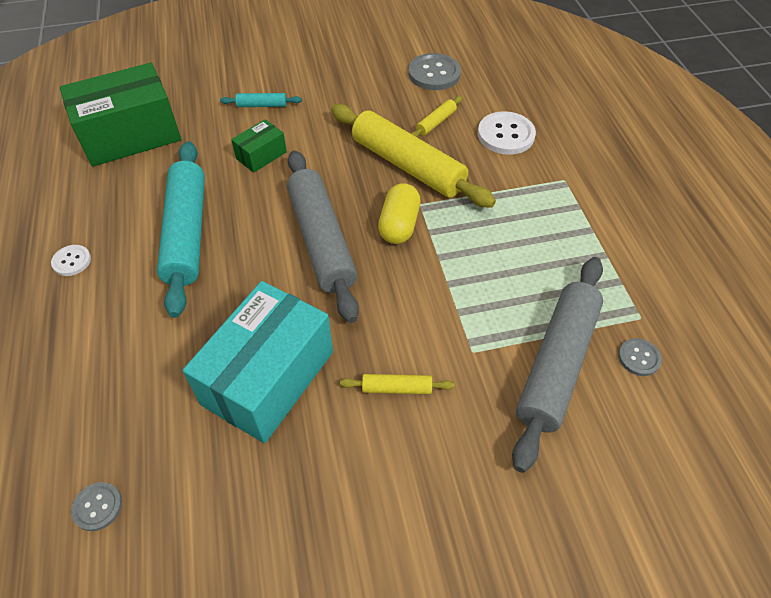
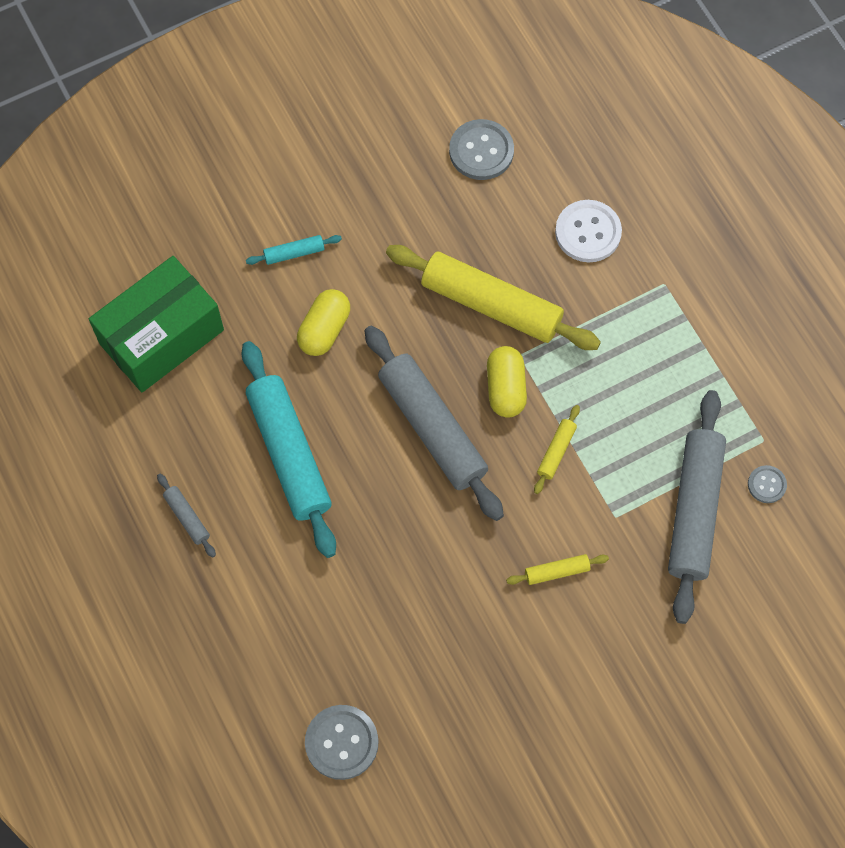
camera: 15 degrees left, 15 degrees up
(71, 261) = (187, 517): white button -> grey rolling pin
(97, 507) = (341, 742): grey button -> grey button, size x1.81
(261, 155) = (324, 329): green box -> yellow capsule
(268, 378) = (437, 591): turquoise box -> none
(436, 122) = (505, 232): yellow rolling pin -> yellow rolling pin (556, 451)

